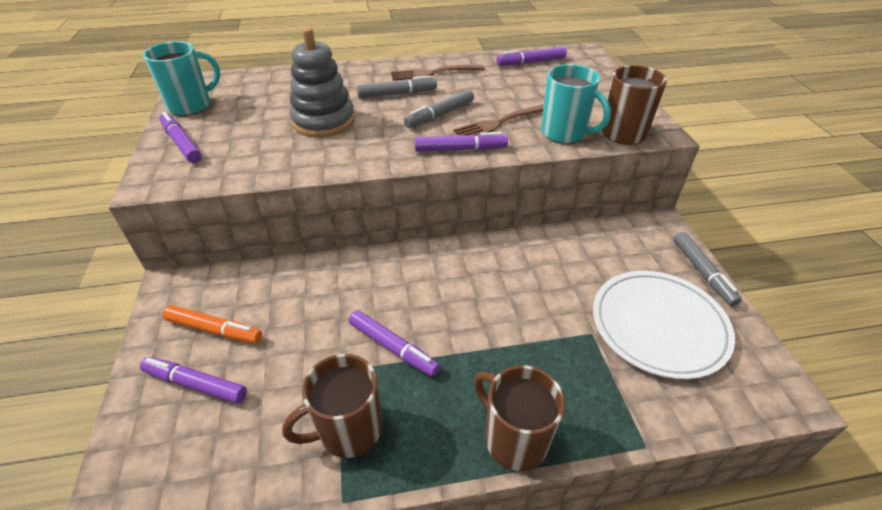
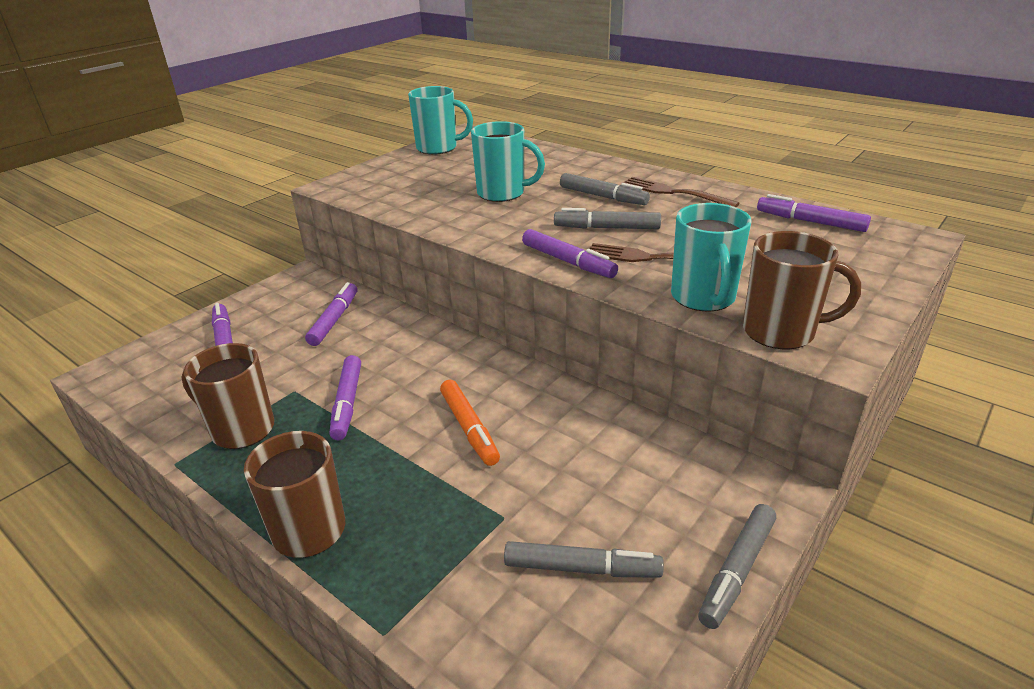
camera: 50 degrees right, 10 degrees down
(181, 143) = (388, 170): purple marker -> purple marker (334, 320)
(214, 329) = (280, 317): orange marker -> orange marker (469, 428)
(323, 121) = (502, 193): grey stacking toy -> turquoise mug
(658, 326) = (582, 568): white plate -> grey marker

